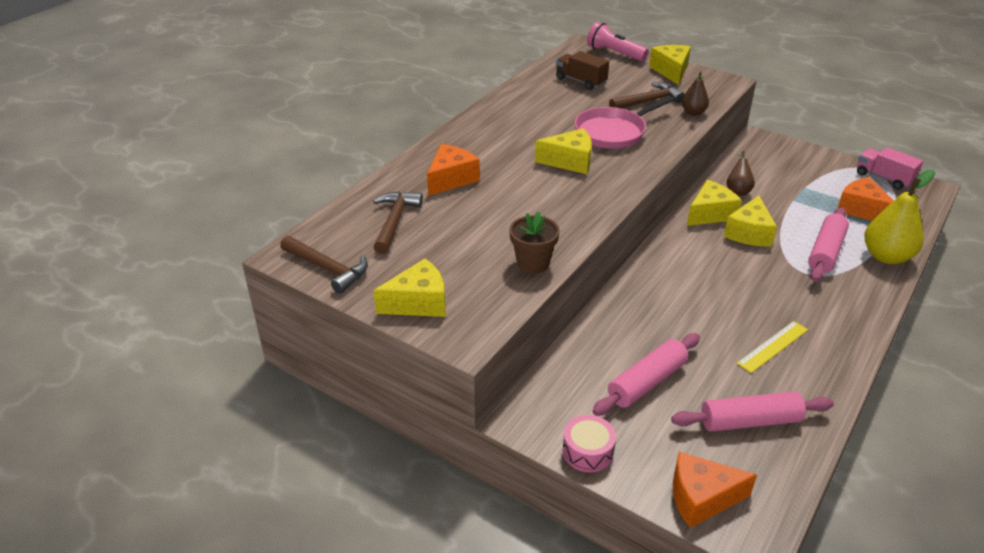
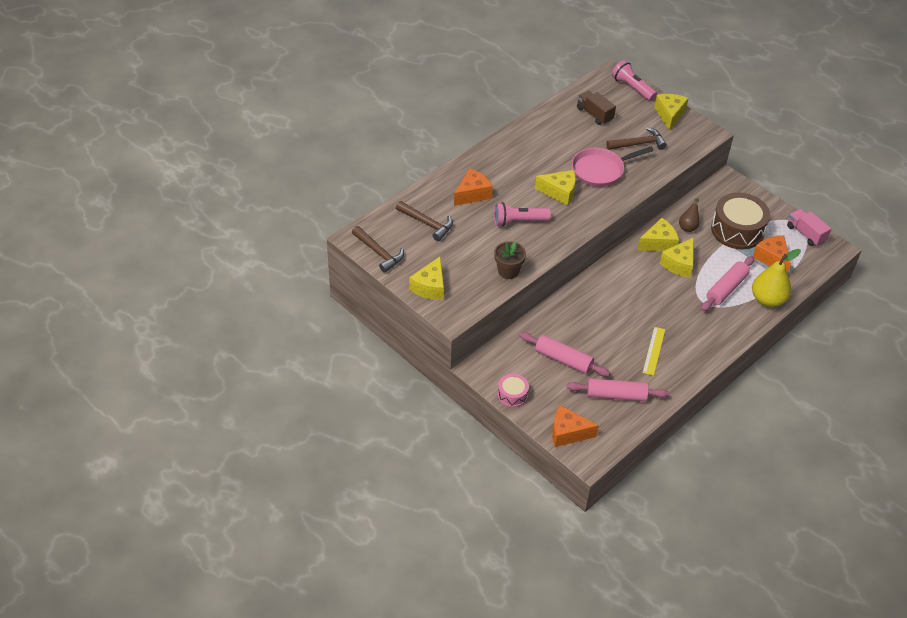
camera: 10 degrees right, 10 degrees up
(394, 221) = (427, 223): brown hammer -> brown hammer turned 105 degrees clockwise
(418, 303) = (430, 287): yellow cheese -> yellow cheese turned 120 degrees clockwise
(526, 201) = (518, 221): none -> pink flashlight
(647, 382) = (563, 360): pink rolling pin -> pink rolling pin turned 60 degrees clockwise
(693, 112) = (668, 161): brown pear -> none
(773, 346) = (654, 351): yellow ruler -> yellow ruler turned 45 degrees counterclockwise
(800, 186) = (737, 230): none -> brown drum

